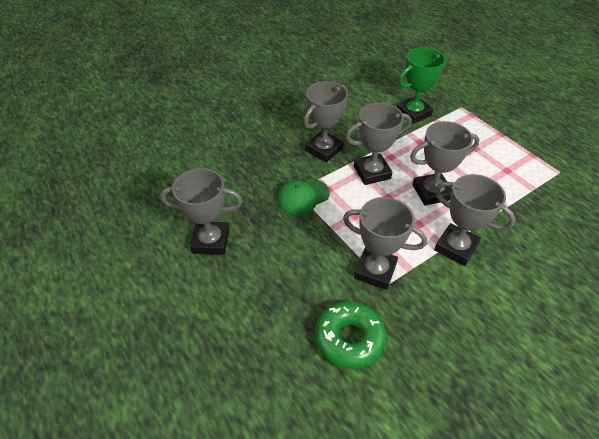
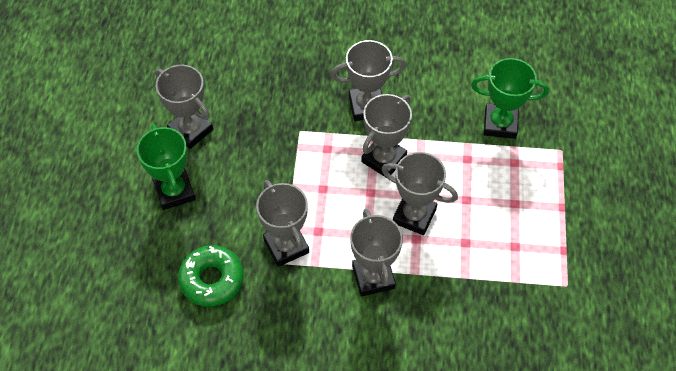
camera: 40 degrees right, 10 degrees up
(244, 294) = (174, 191): none -> green trophy
(303, 197) = (299, 141): green cap -> none
(372, 172) = (384, 159): grey trophy -> grey trophy turned 75 degrees counterclockwise

